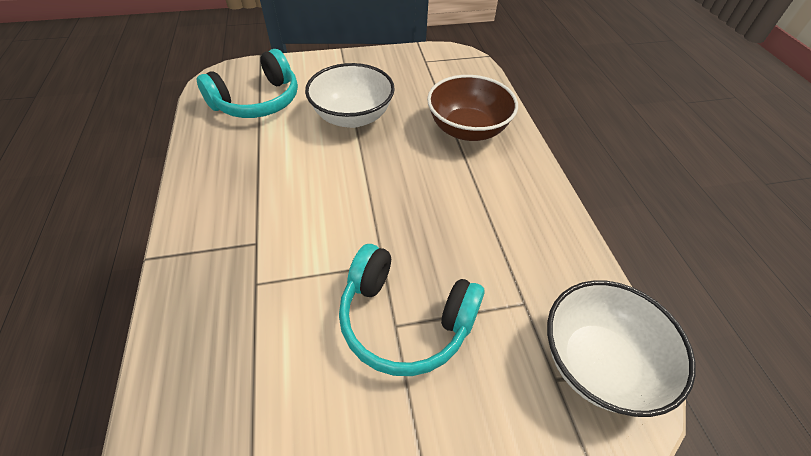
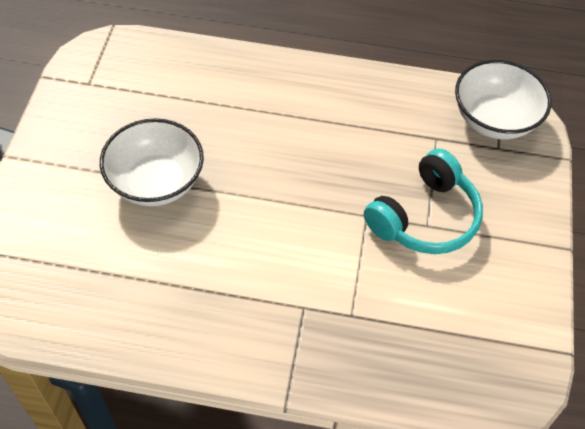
camera: 70 degrees left, 5 degrees up
(257, 101) = (73, 269): turquoise headphones -> none
(467, 129) = (228, 93): brown bowl -> none

